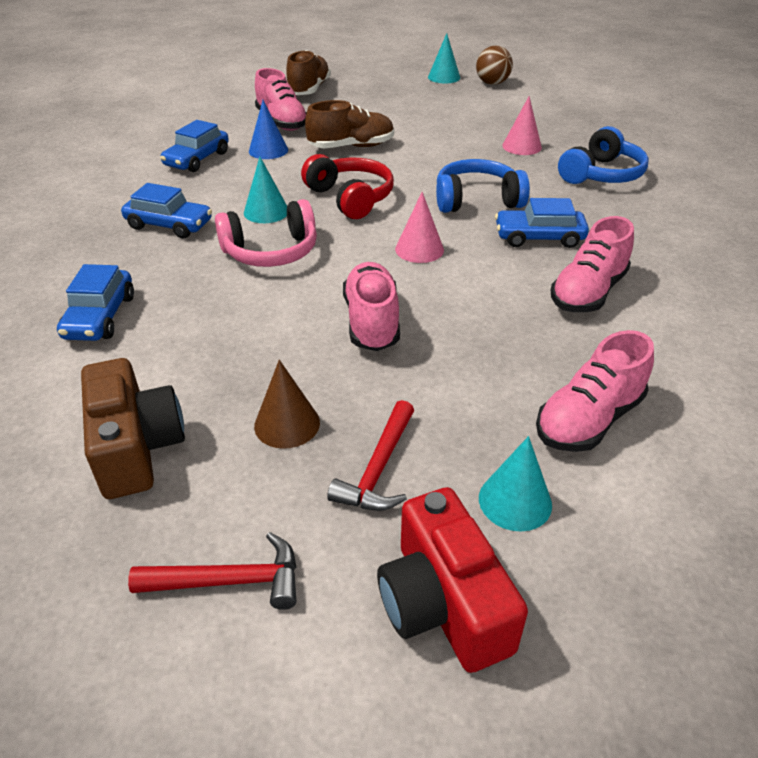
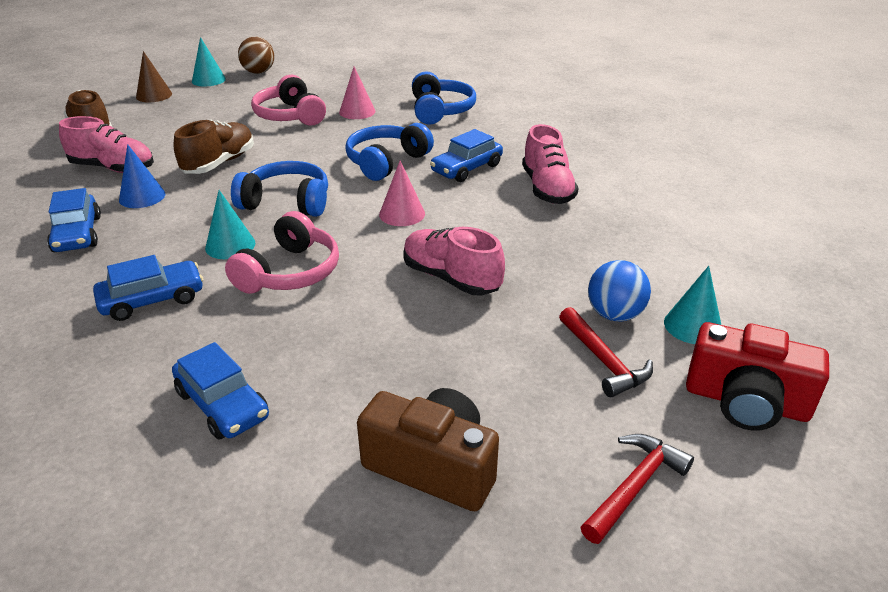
camera: 45 degrees left, 5 degrees down
(287, 424) = (507, 375): brown cone -> brown cone (154, 95)
(350, 198) = (287, 202): red headphones -> blue headphones
(456, 439) = (614, 314): none -> blue ball
(461, 129) = (290, 115): none -> pink headphones
(588, 420) = (657, 260): pink shoe -> none

